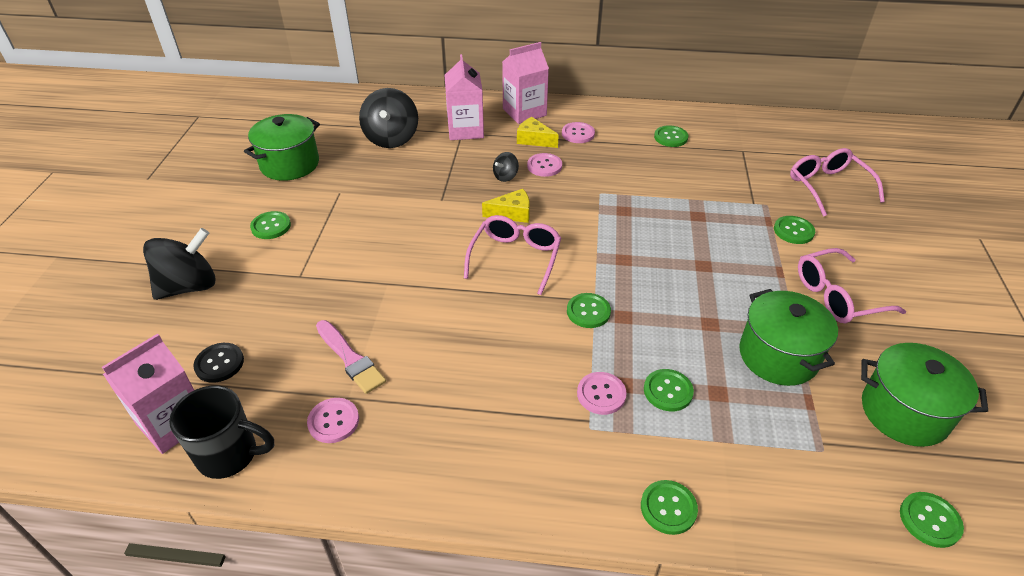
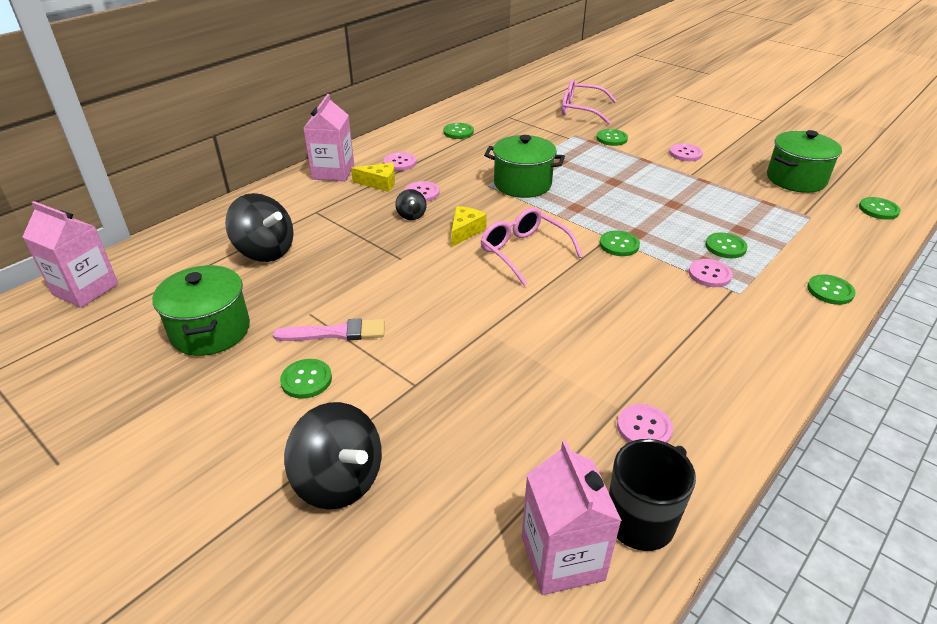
camera: 55 degrees left, 5 degrees down
(189, 286) = (339, 480): black spinning top -> black spinning top turned 135 degrees clockwise
(219, 363) = (498, 490): black button -> none
(350, 359) = (569, 389): pink brush -> pink brush (335, 333)
(465, 130) = (315, 208): pink carton -> pink carton (85, 289)
(534, 140) = (379, 183): yellow cheese -> yellow cheese turned 150 degrees counterclockwise
(778, 356) = (722, 195): green pot -> green pot (522, 184)
(837, 296) = (685, 153): pink glasses -> pink button

